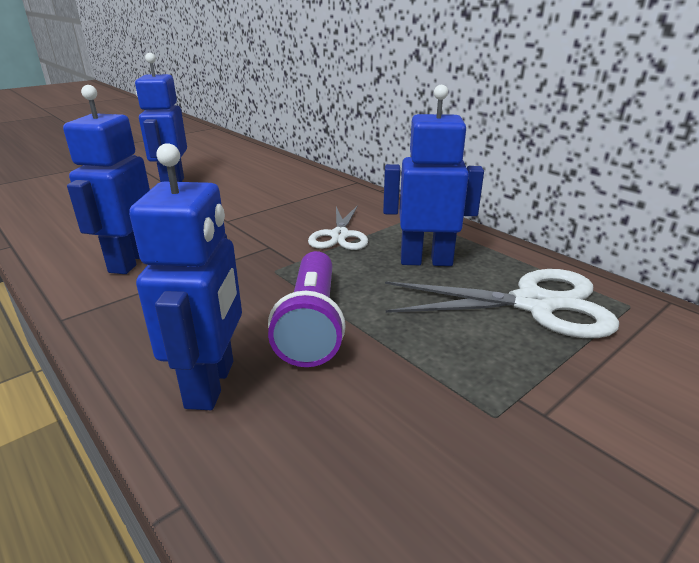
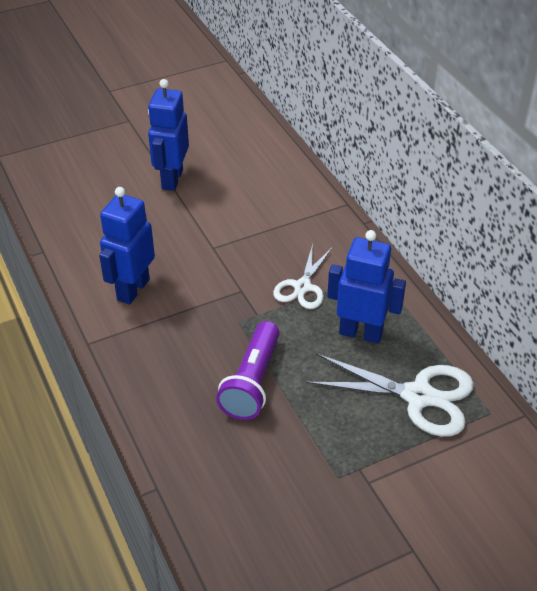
camera: 15 degrees right, 15 degrees up
(211, 384) = (179, 418): blue robot -> none

